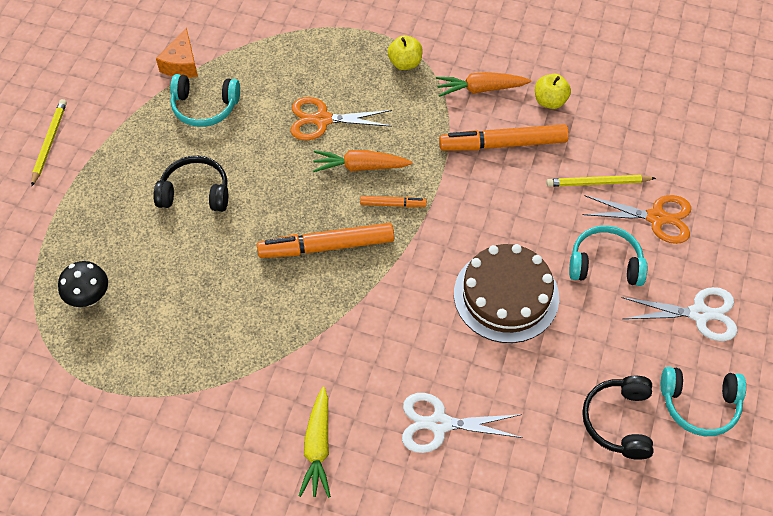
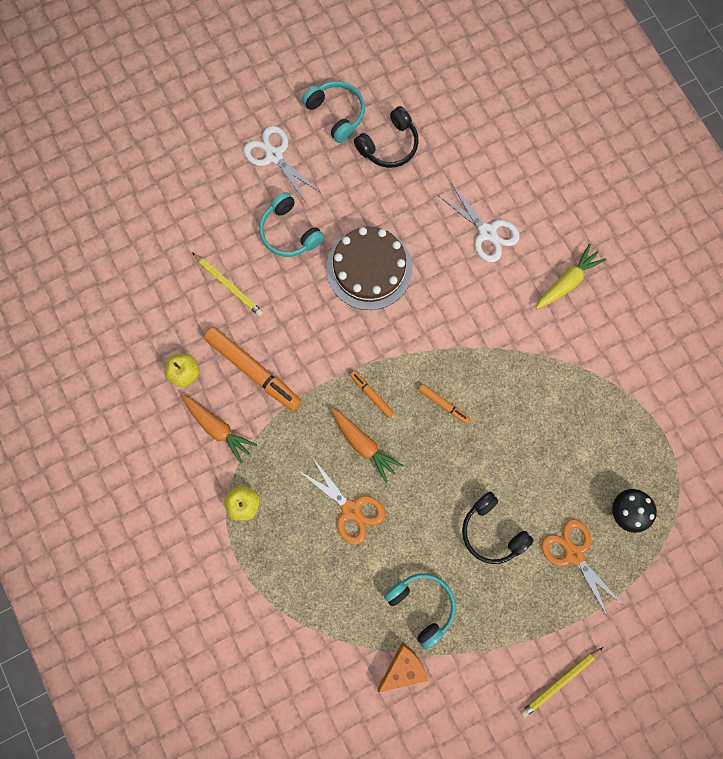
camera: 135 degrees left, 20 degrees up
(327, 246) = (443, 404): orange marker -> orange marker, size x0.50
(656, 217) = (223, 230): orange scissors -> orange scissors (574, 554)

